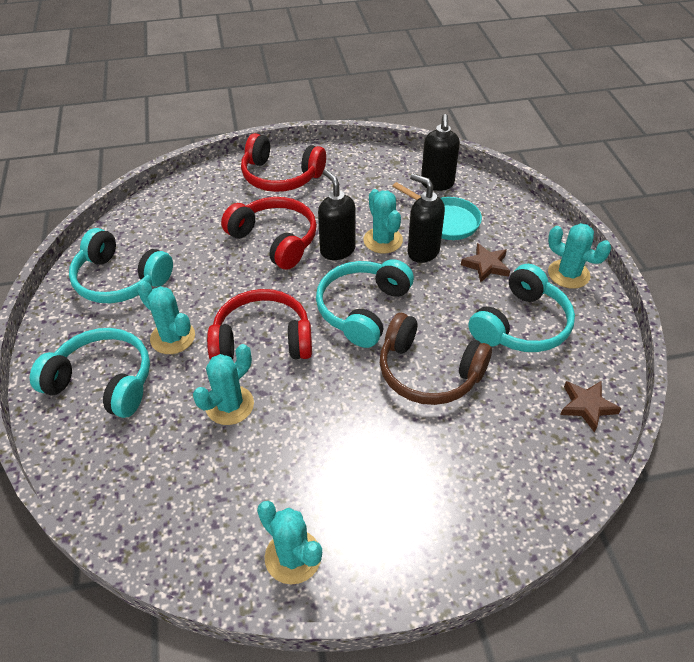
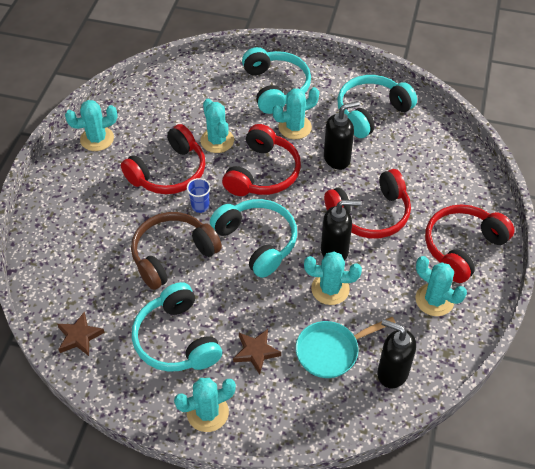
camera: 115 degrees right, 5 degrees up
(103, 381) = (276, 87): turquoise headphones -> turquoise headphones turned 60 degrees counterclockwise
(310, 433) = (169, 172): none -> red headphones
(345, 377) = (200, 206): none -> blue cup
(349, 179) = (434, 300): none -> turquoise cactus
(423, 252) = (299, 312): black soap dispenser -> black soap dispenser (337, 159)

